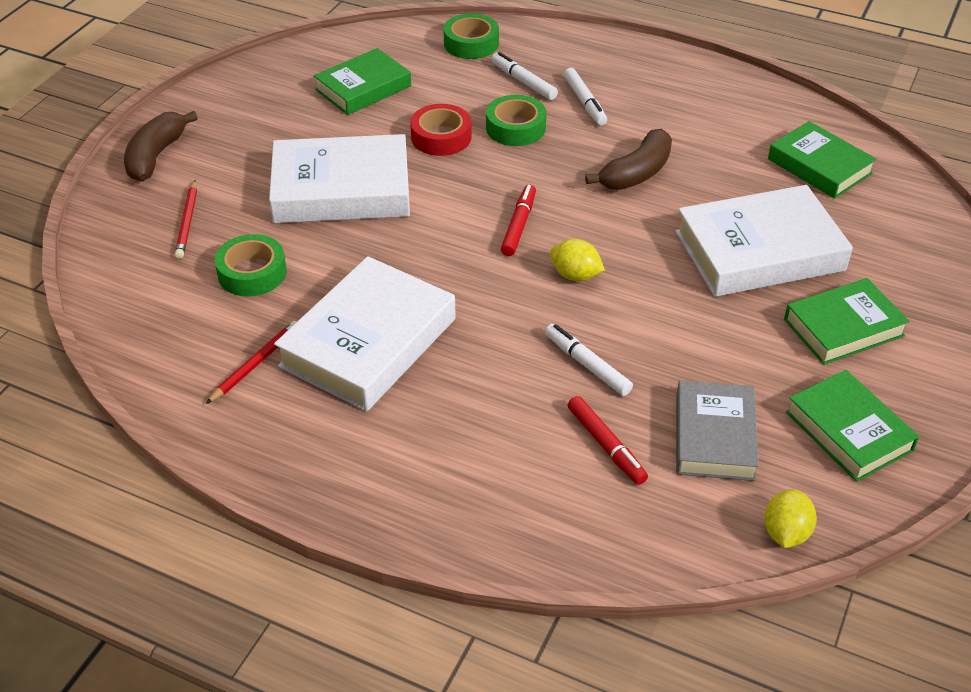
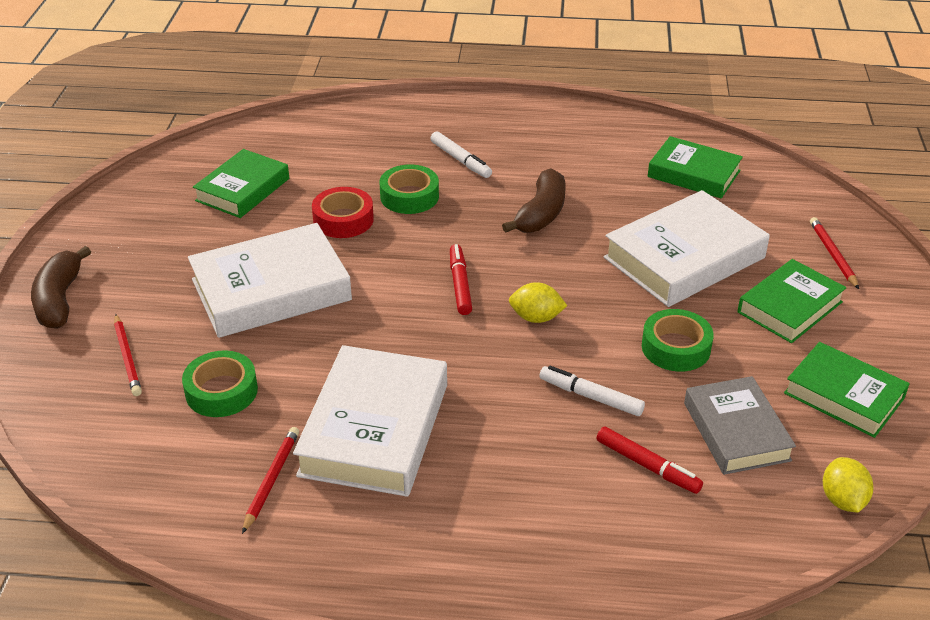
camera: 20 degrees left, 5 degrees down
(471, 43) = (326, 128): green tape -> green tape (675, 347)
(523, 82) = (394, 153): white marker -> none
(923, 284) = (832, 254): none -> red pencil

